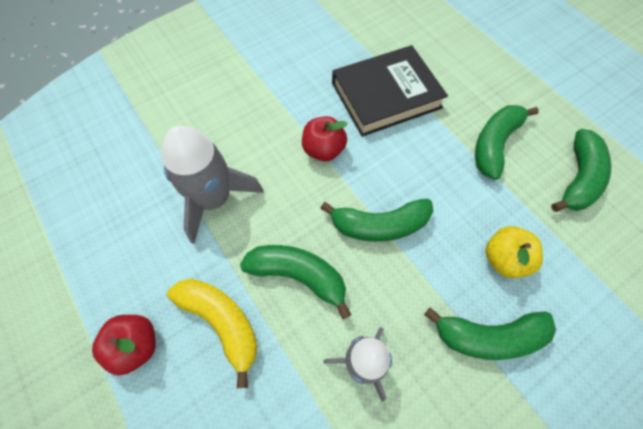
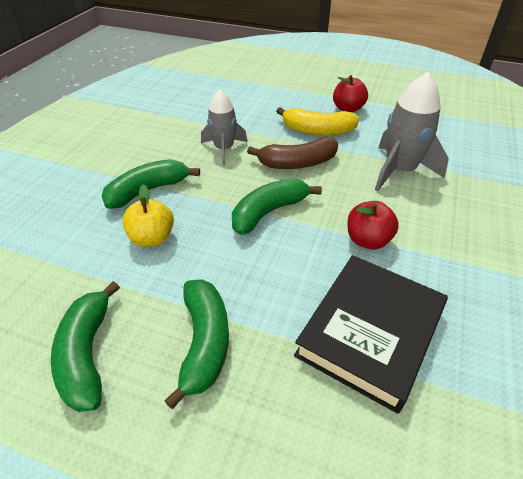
camera: 145 degrees right, 20 degrees down
(298, 276) = (297, 163): green banana -> brown banana

